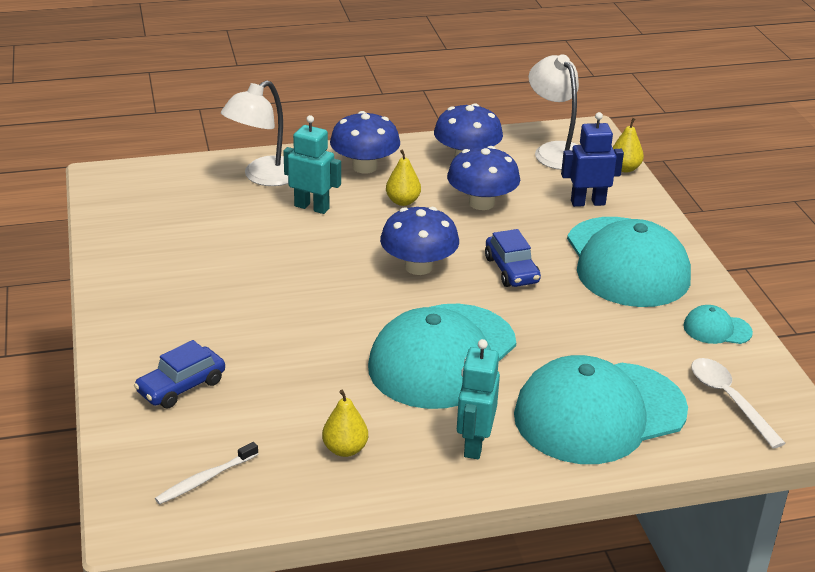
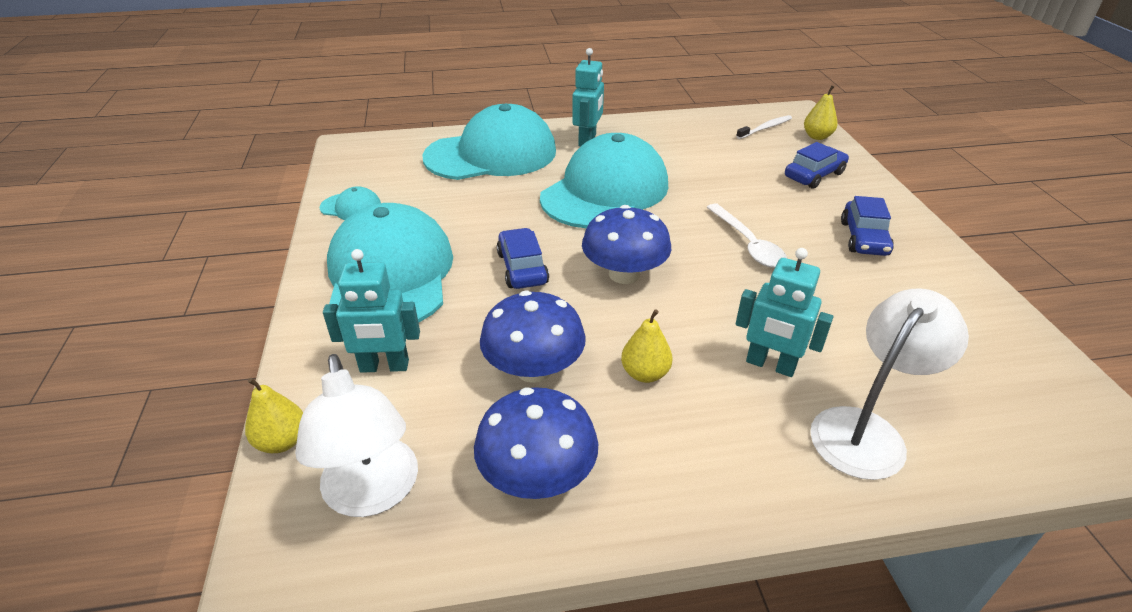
camera: 175 degrees left, 5 degrees up
(176, 304) = (864, 238): none -> blue car
(345, 449) = (677, 139): yellow pear -> yellow pear (817, 136)
(364, 167) = (711, 454): blue mushroom -> none
(587, 203) = (384, 366): blue robot -> turquoise robot
(729, 400) = (387, 160): white spoon -> white spoon (748, 244)

